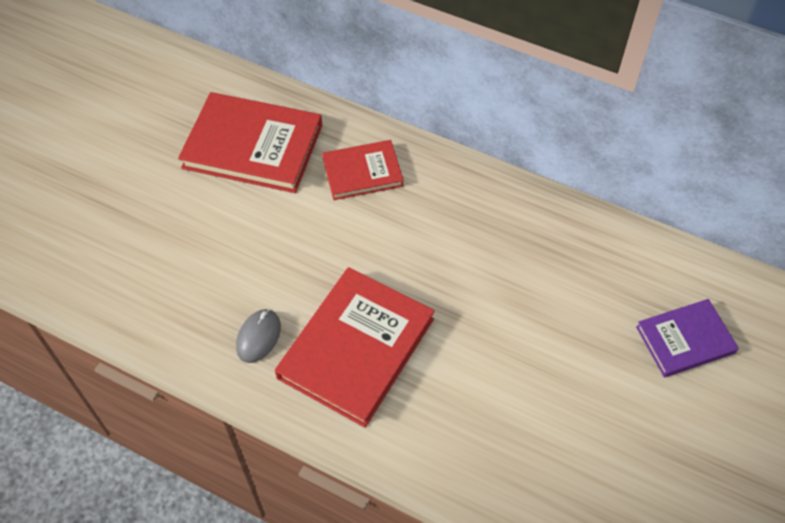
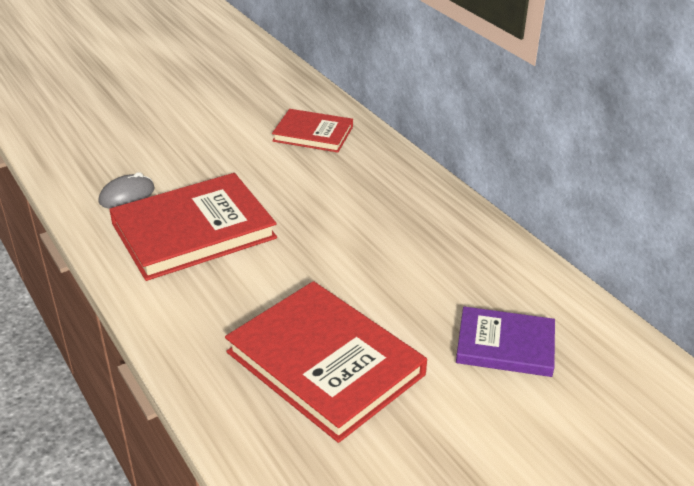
camera: 30 degrees right, 20 degrees down
(253, 146) = (243, 94): red book -> red book (325, 363)

